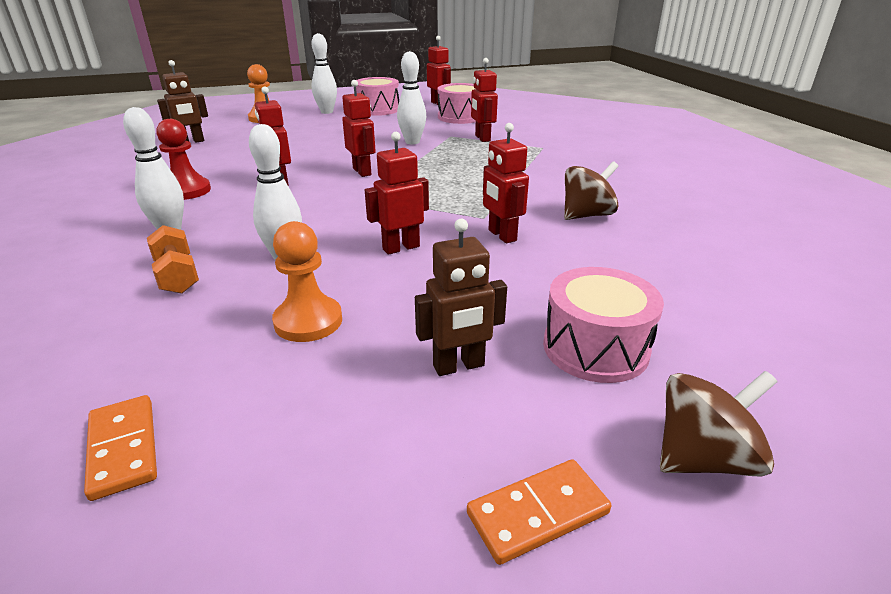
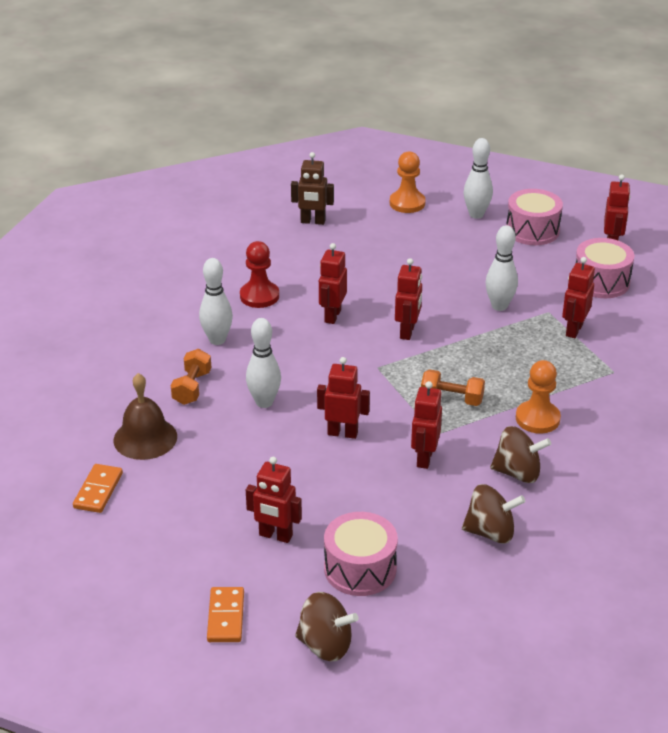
camera: 40 degrees right, 5 degrees up
(154, 347) = (145, 438): none -> brown bell
(308, 321) = (231, 463): orange pawn -> orange pawn (537, 419)
(459, 366) = (275, 536): brown robot -> red robot
(460, 194) = (451, 399): none -> orange dumbbell
(537, 513) = (226, 617): orange domino -> orange domino turned 75 degrees clockwise
(642, 259) = (490, 532): none -> brown spinning top

